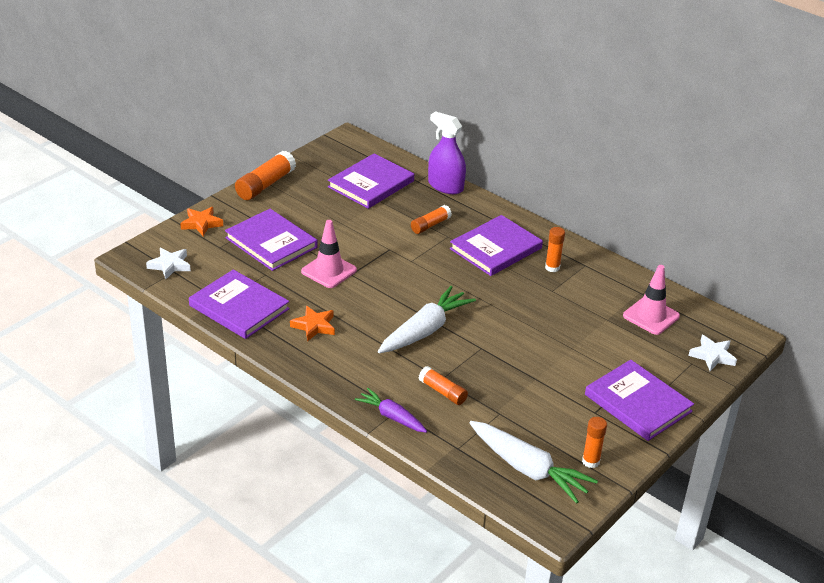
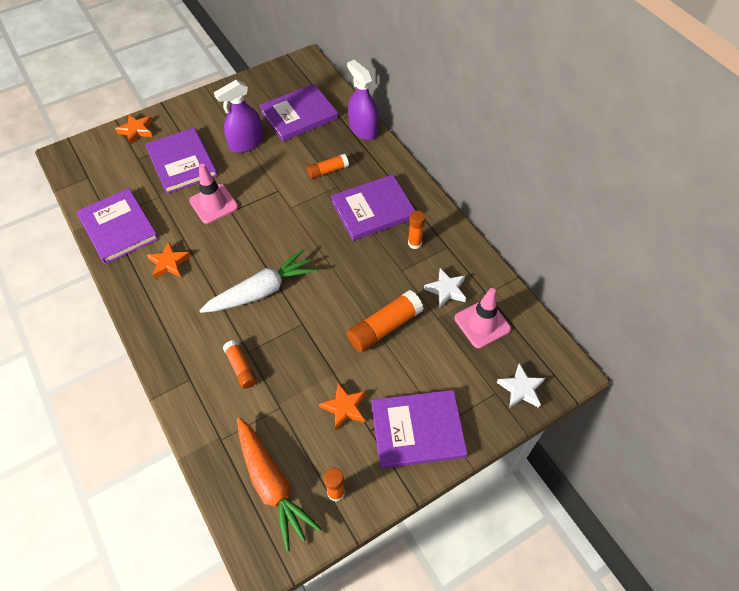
camera: 20 degrees right, 20 degrees up
(170, 265) = (88, 170): white star -> white star (446, 290)
(265, 185) = (210, 99): orange glue stick -> orange glue stick (384, 327)
(330, 216) = (246, 143): none -> purple spray bottle
(392, 417) = (181, 386): purple carrot -> none
(528, 469) = (272, 484): white carrot -> orange carrot
(561, 401) = (344, 407): none -> orange star
(638, 403) = (417, 430): purple book -> purple book turned 75 degrees counterclockwise

